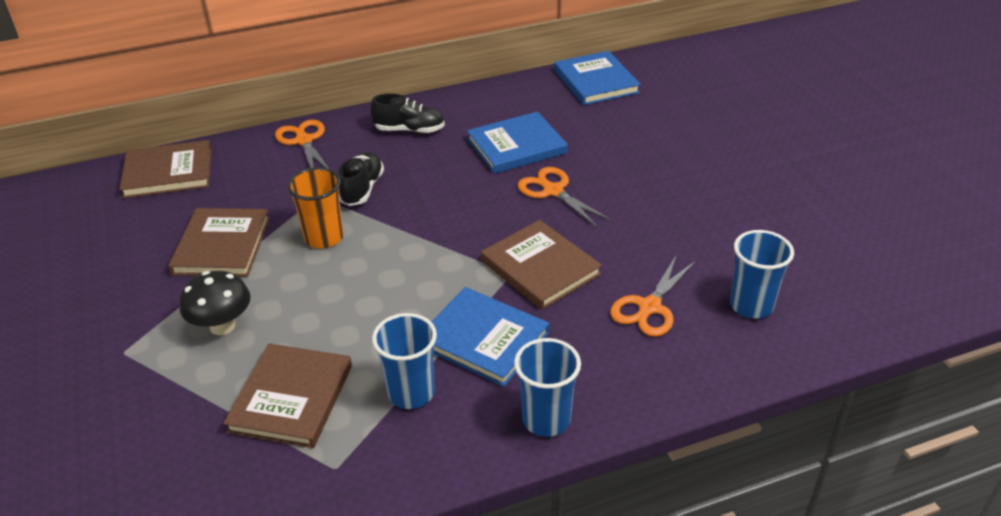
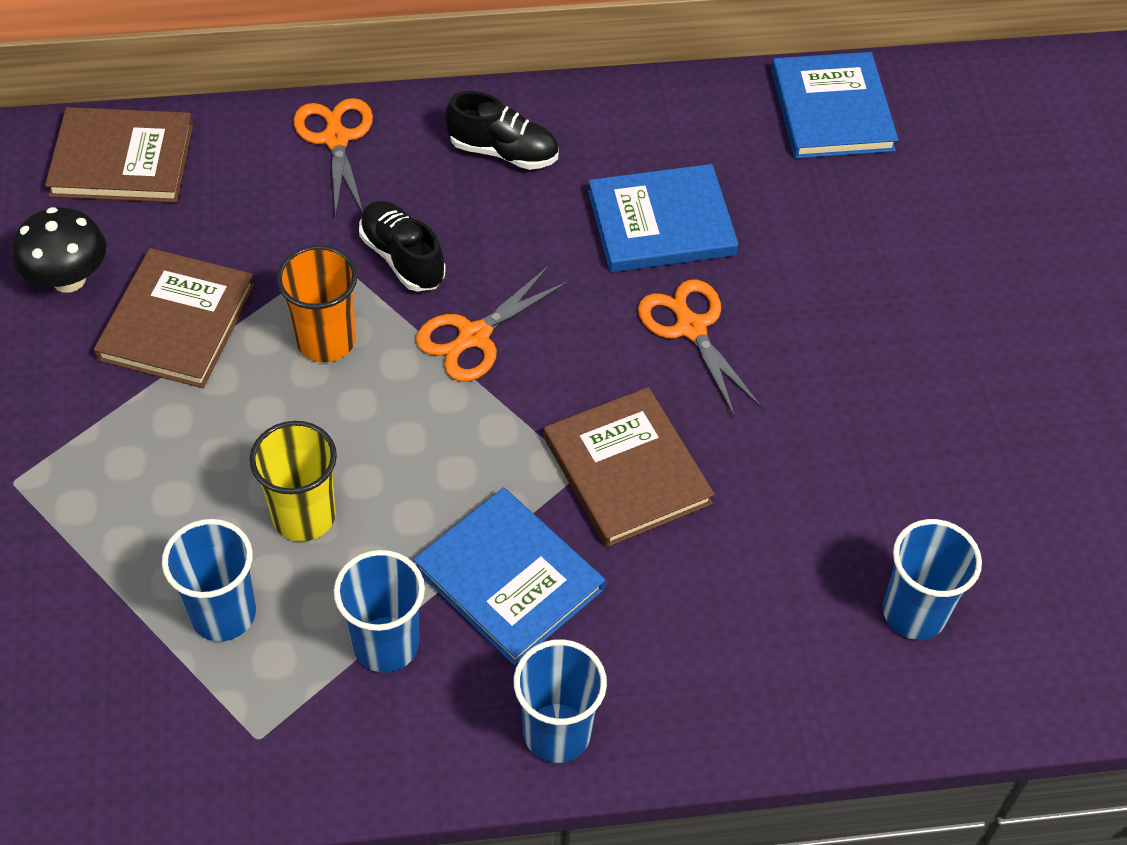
camera: 10 degrees right, 15 degrees up
(222, 326) = (153, 469): black mushroom -> black mushroom (69, 279)
(291, 398) = (223, 614): brown book -> blue cup
(334, 332) = (304, 516): none -> yellow cup
(362, 189) = (402, 258): black shoe -> black shoe turned 60 degrees counterclockwise
(649, 307) = (764, 579): orange scissors -> orange scissors (474, 336)

